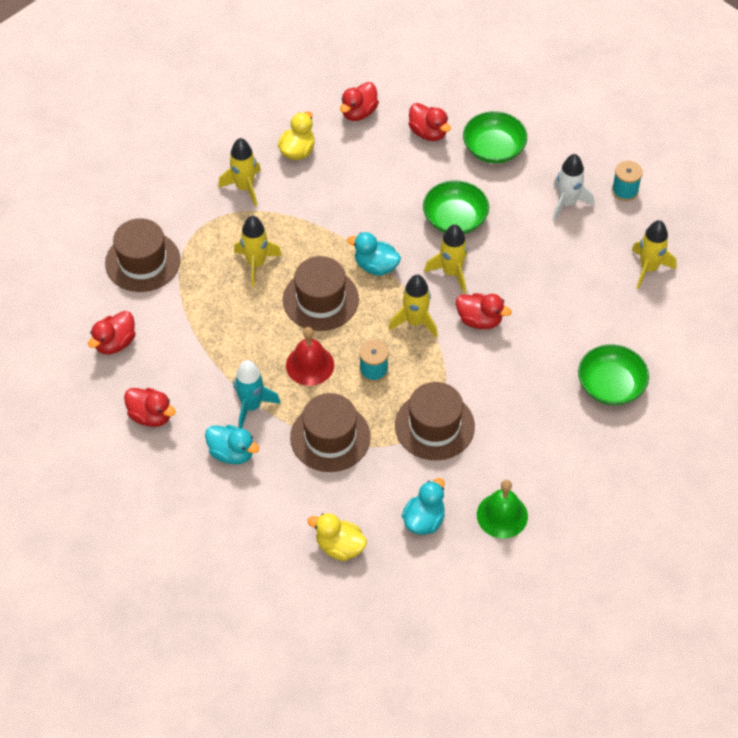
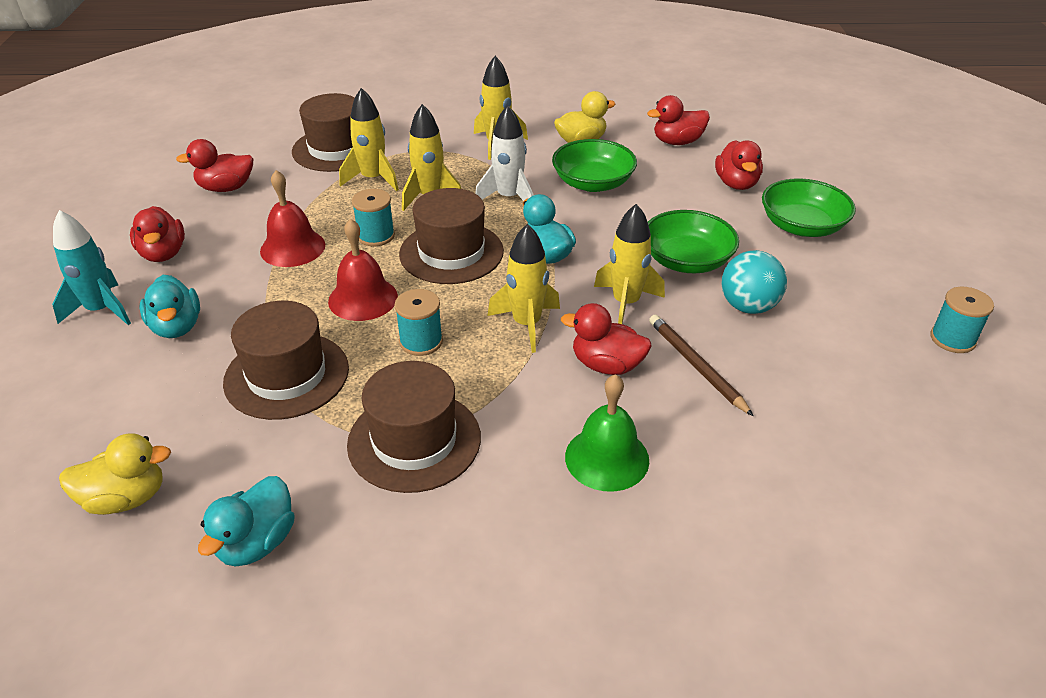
camera: 40 degrees right, 15 degrees down
(223, 358) = (292, 247): none -> red bell
(251, 406) = (257, 299): turquoise rocket -> turquoise rocket (101, 310)
(261, 317) = (376, 236): none -> turquoise spool
(339, 547) = (126, 498): yellow duck -> yellow duck turned 105 degrees clockwise
(424, 520) = (257, 543): turquoise duck -> turquoise duck turned 135 degrees clockwise
(479, 320) = (606, 365): red duck -> red duck turned 135 degrees clockwise
(502, 515) = (359, 617): green bell -> green bell (607, 458)
(514, 233) = (748, 306): none -> turquoise ball
(522, 291) = (696, 366): none -> brown pencil
(567, 203) = (852, 313): white rocket -> white rocket (508, 198)
(610, 385) = (716, 551): green bowl -> green bowl (593, 183)
(648, 268) = (917, 439): yellow rocket -> yellow rocket (373, 179)

